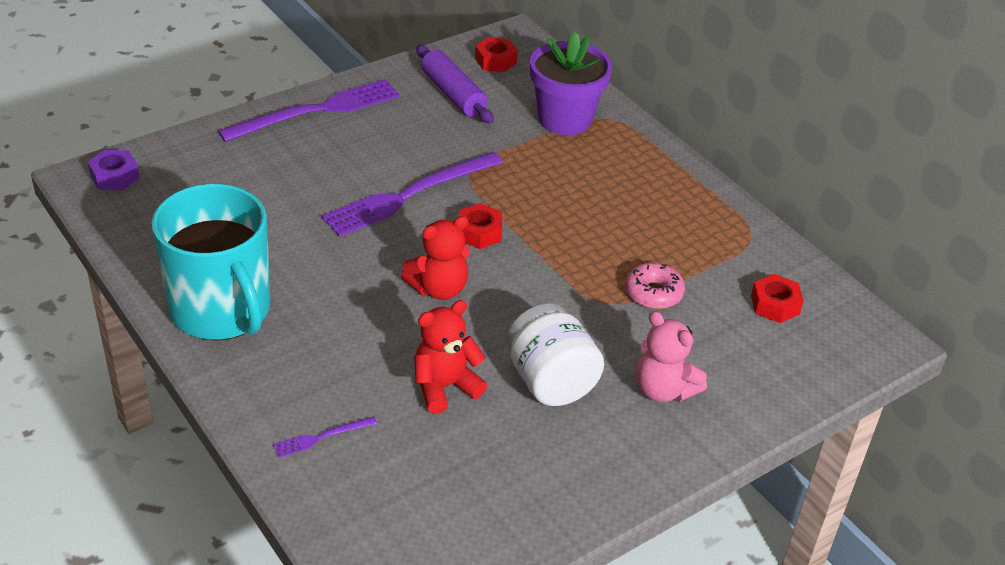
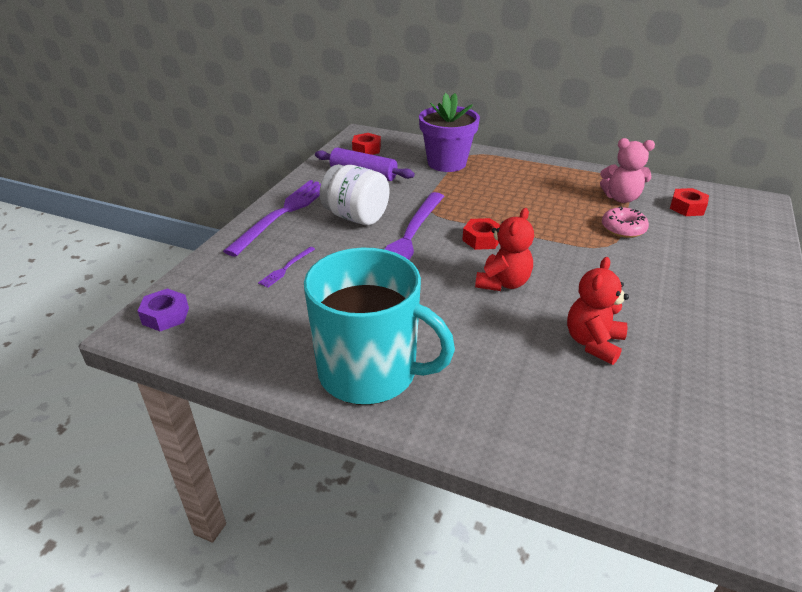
camera: 30 degrees left, 5 degrees down
(321, 437) = (565, 427): purple fork -> purple fork (286, 268)
(550, 381) = (646, 305): white jar -> white jar (356, 217)
(663, 390) = (708, 278): pink teddy bear -> pink teddy bear (621, 198)

